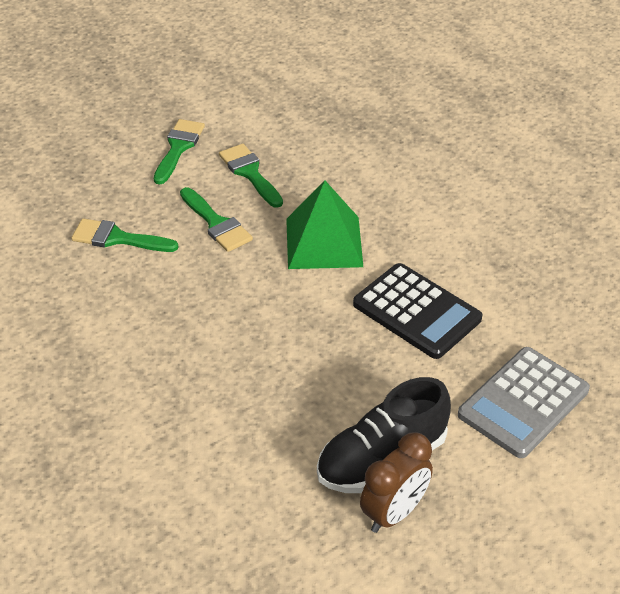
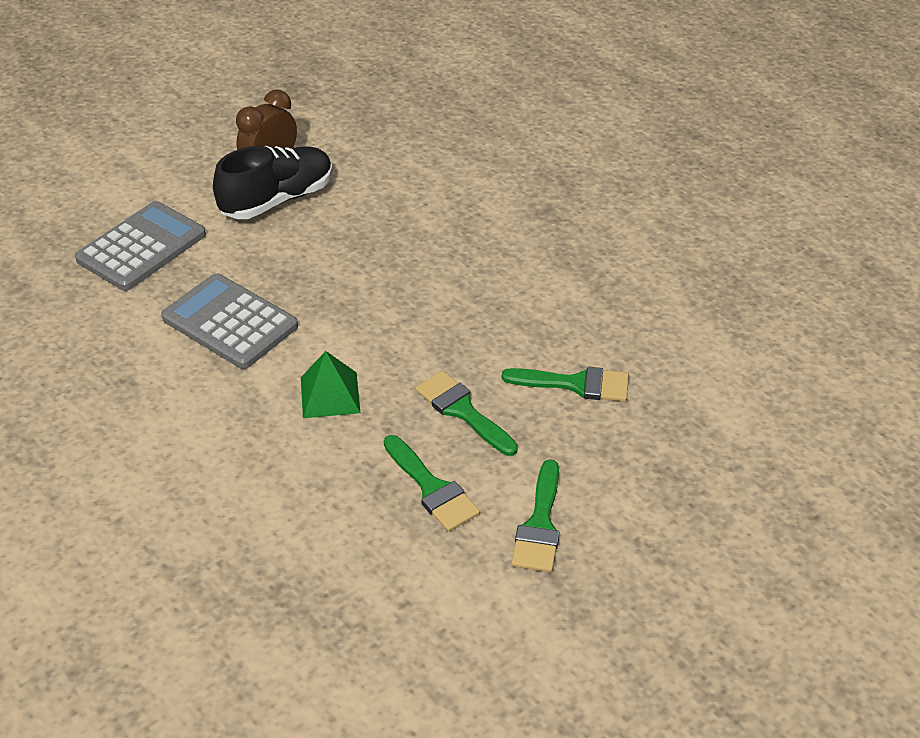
camera: 175 degrees right, 0 degrees up
(324, 242) = (330, 395): green pyramid -> green pyramid, size x0.64
(416, 312) = (230, 322): black calculator -> grey calculator

